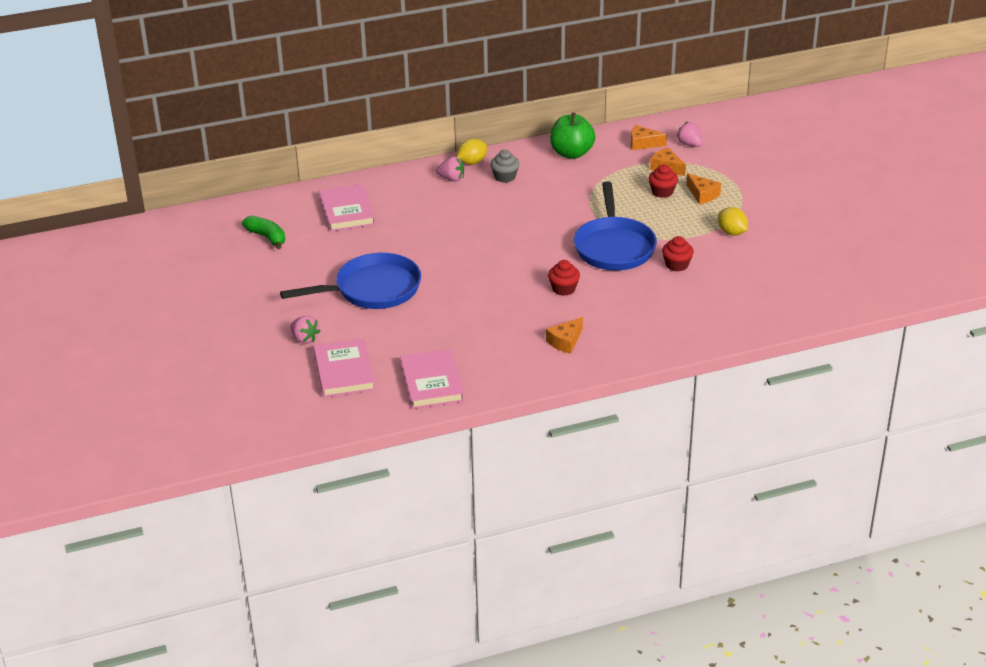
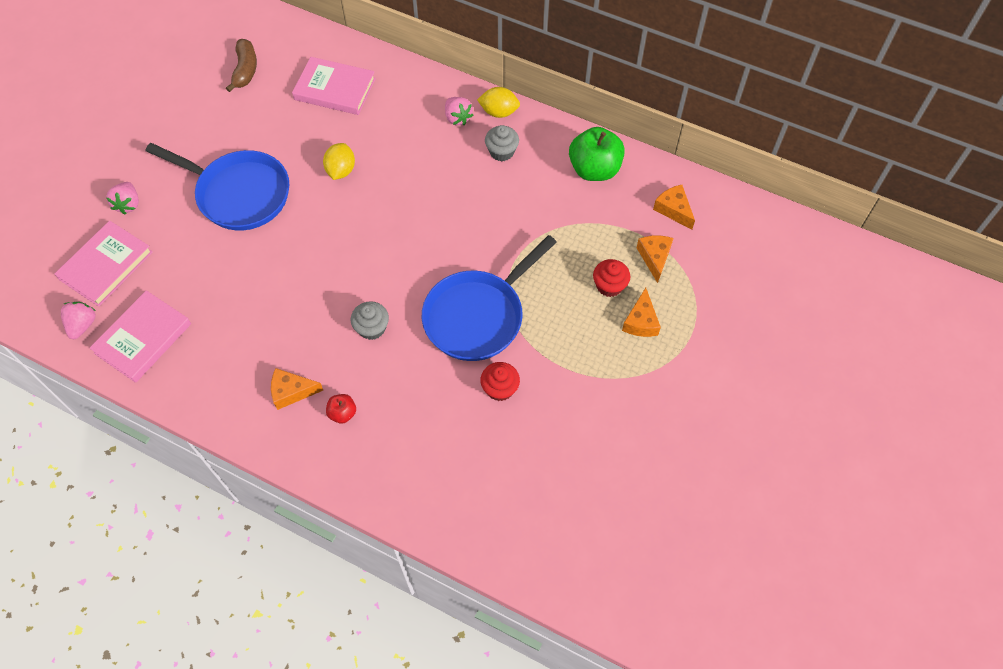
camera: 45 degrees right, 25 degrees up
(267, 237) = (245, 70): green banana -> brown banana
(347, 211) = (335, 89): pink book -> pink book turned 75 degrees clockwise
(563, 289) = (372, 328): red cupcake -> grey cupcake
(610, 330) = (342, 413): none -> red apple
(689, 144) = (716, 246): pink strawberry -> pink strawberry (83, 325)
(731, 232) = (602, 394): yellow lemon -> yellow lemon (341, 170)

